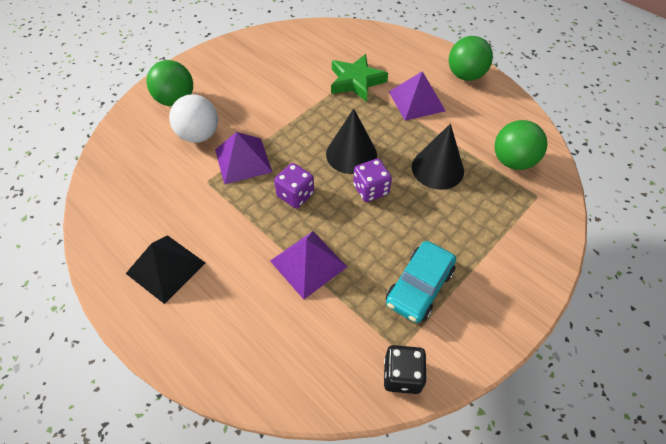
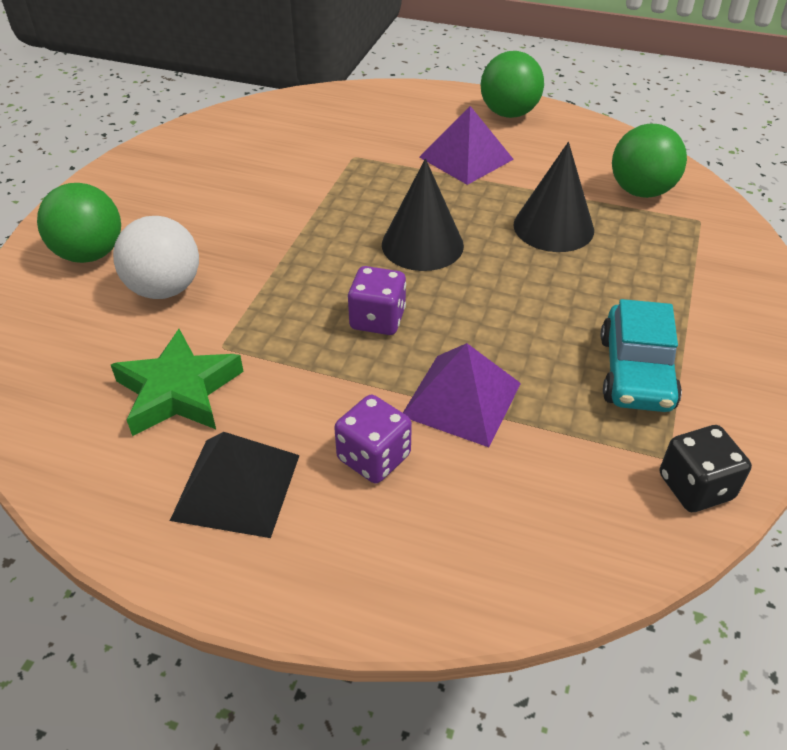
camera: 25 degrees left, 10 degrees down
(243, 160) = (262, 300): purple pyramid -> none
(356, 81) = (364, 157): green star -> green star (178, 391)
(371, 189) = (482, 279): purple dice -> purple dice (374, 457)

